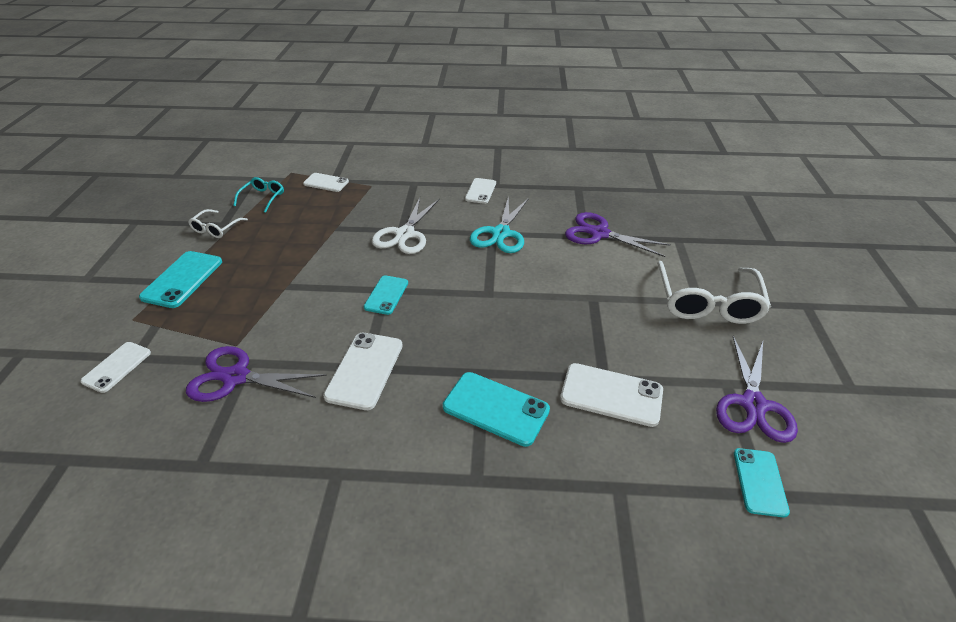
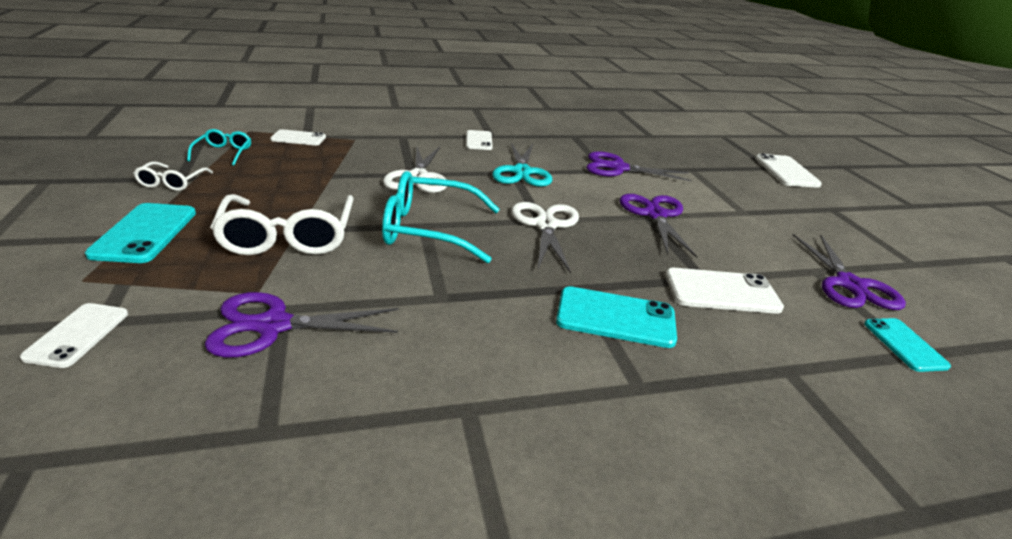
camera: 20 degrees left, 10 degrees down
(364, 370) = (443, 300): white phone -> white phone (786, 171)
(386, 295) = (428, 229): turquoise phone -> turquoise glasses
(489, 300) = (546, 225): none -> white scissors
(602, 297) = (655, 215): none -> purple scissors
(707, 303) = (751, 213): white glasses -> white glasses (288, 237)

